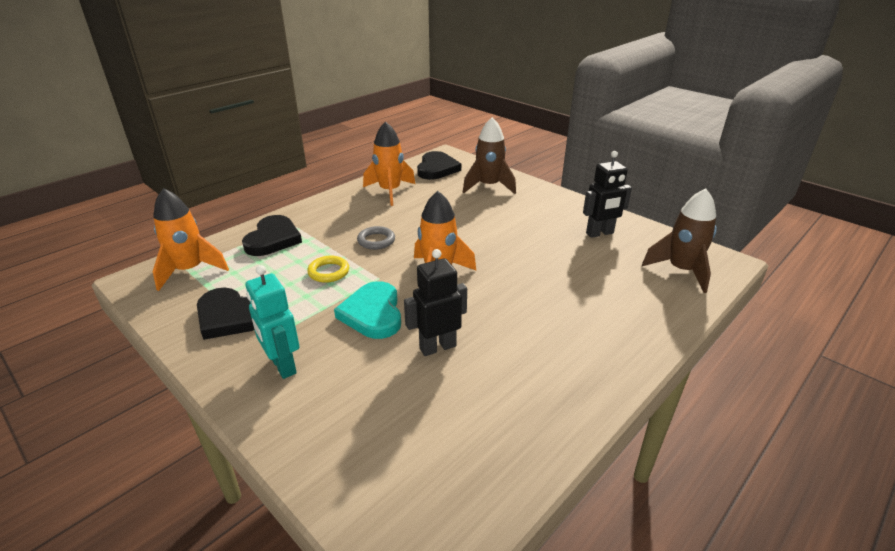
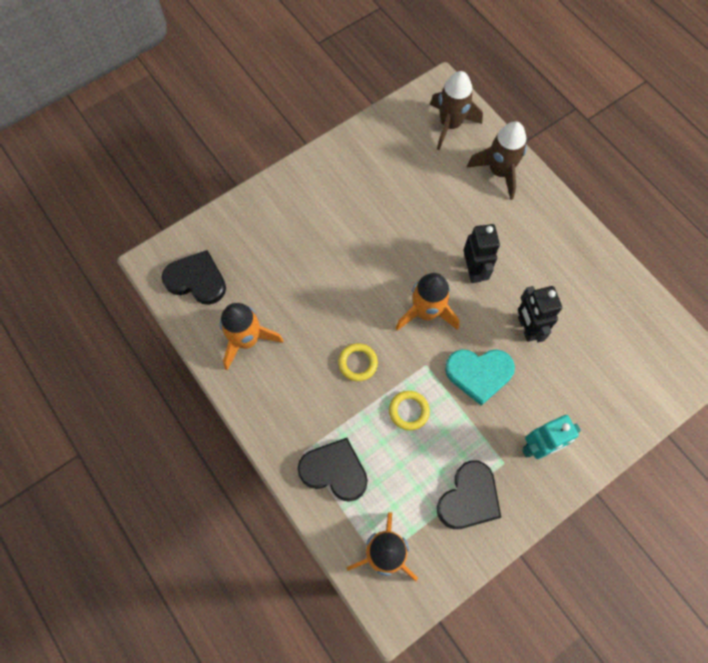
camera: 80 degrees left, 35 degrees up
(376, 241) = (358, 363): grey ring -> yellow ring
(489, 186) = (259, 233): brown rocket -> brown rocket (499, 172)
(600, 233) = (381, 161): black robot -> black robot (473, 270)

